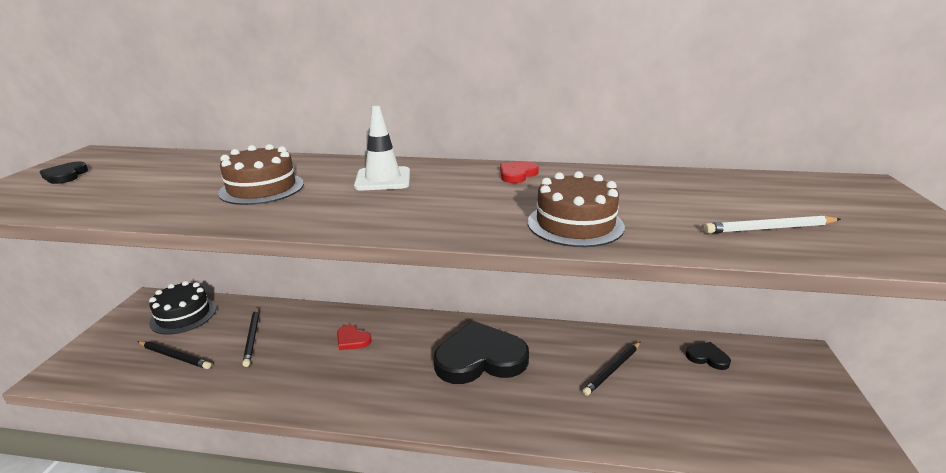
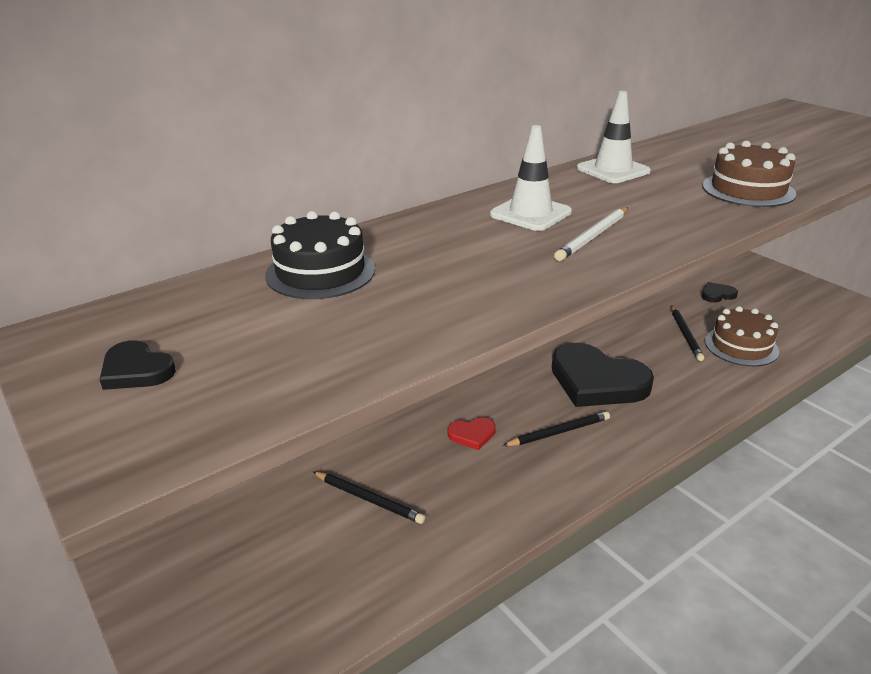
camera: 45 degrees left, 5 degrees up
(174, 356) = (319, 574): black pencil -> black pencil (558, 432)
(183, 315) = (228, 539): black cake -> black cake (320, 272)
(262, 188) = (453, 266): brown cake -> brown cake (741, 346)
(480, 358) = (597, 381): black heart -> black heart turned 90 degrees counterclockwise
(517, 174) = (613, 170): red heart -> white traffic cone
(769, 228) = (828, 152): white pencil -> white pencil (593, 236)

